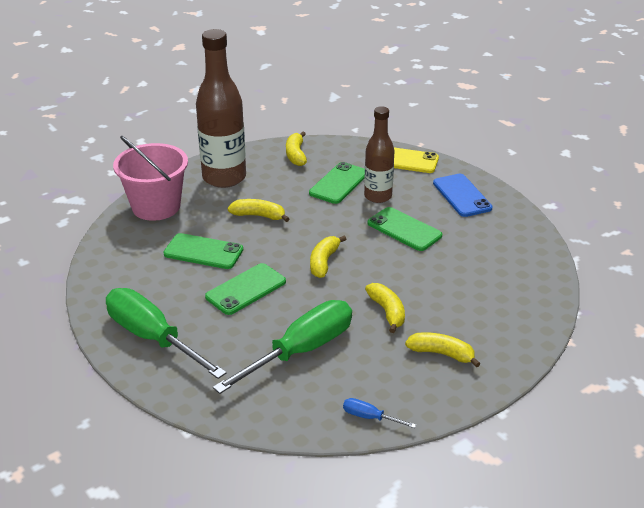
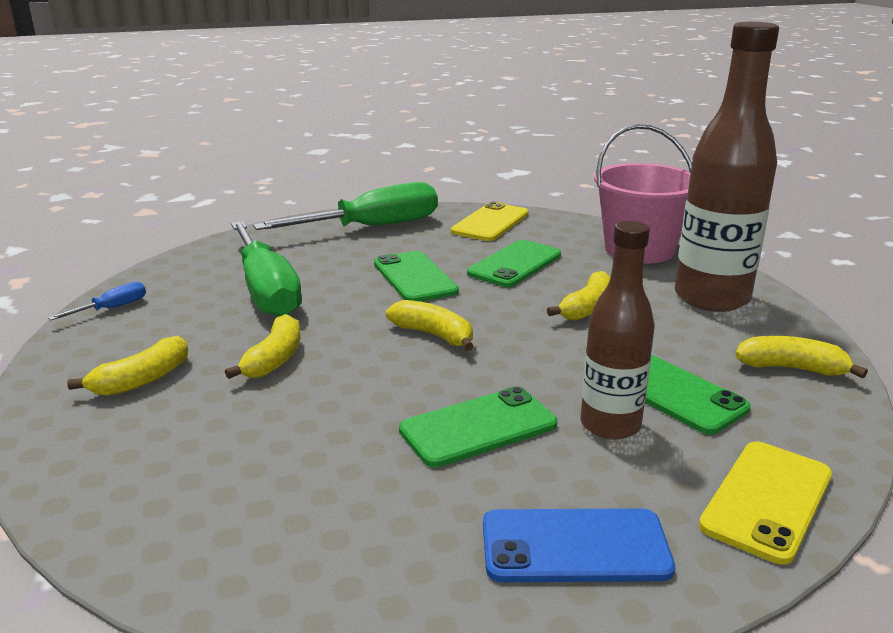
camera: 110 degrees right, 10 degrees down
(121, 278) = (490, 223): none -> yellow phone
(387, 312) = (274, 359): yellow banana -> yellow banana turned 75 degrees counterclockwise

